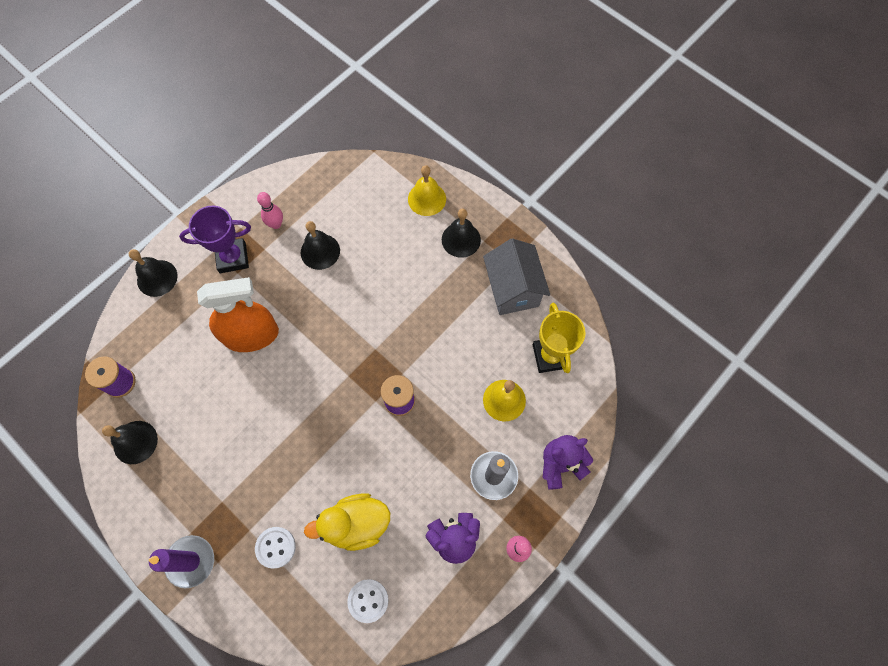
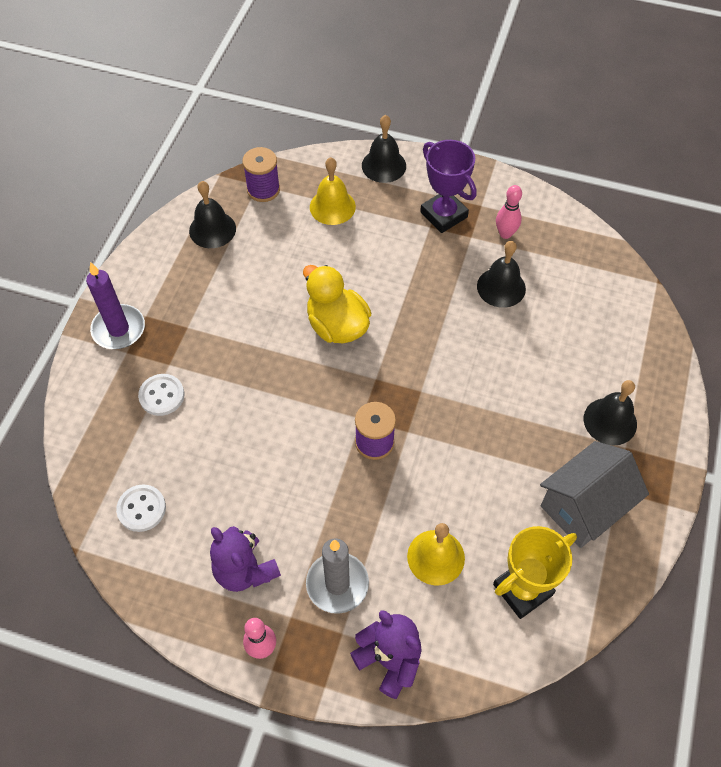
camera: 65 degrees right, 10 degrees down
(251, 335) = (370, 270): orange spray bottle -> none
(356, 524) = (217, 460): yellow duck -> yellow duck (337, 326)
(427, 199) = (637, 362): yellow bell -> yellow bell (332, 206)

